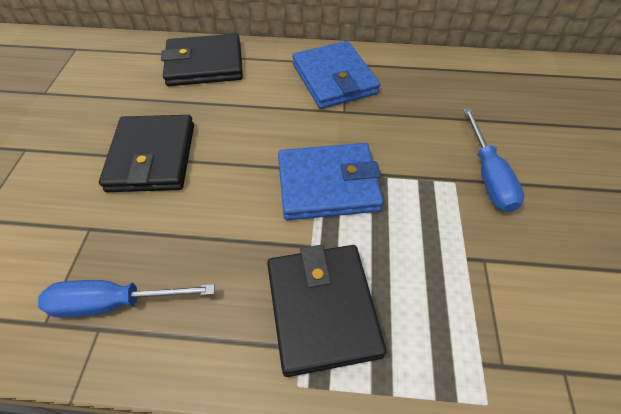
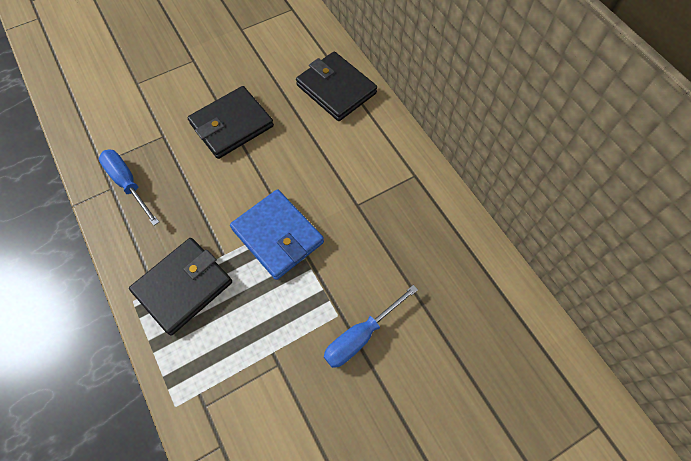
camera: 55 degrees right, 10 degrees up
(334, 79) = (388, 178): blue wallet -> none

